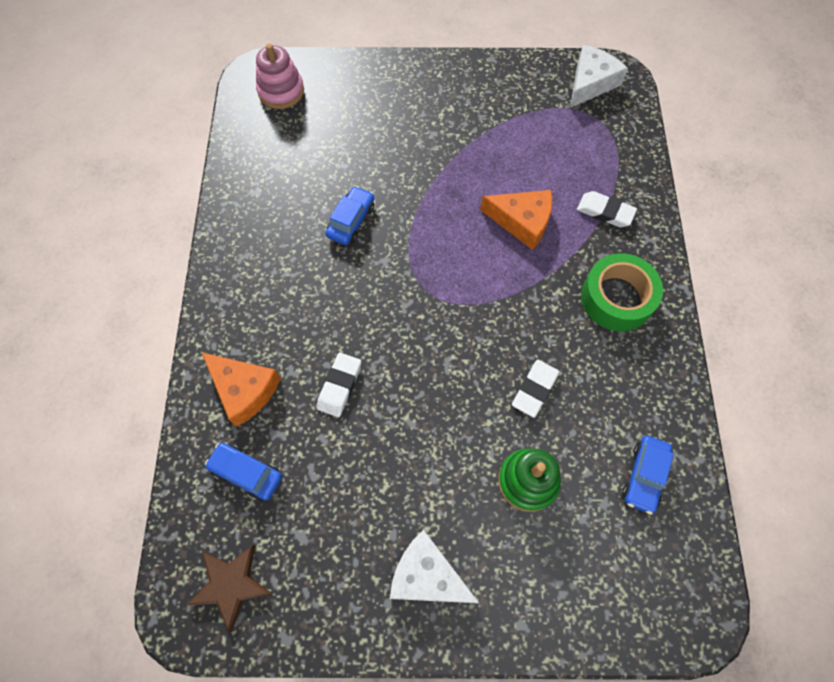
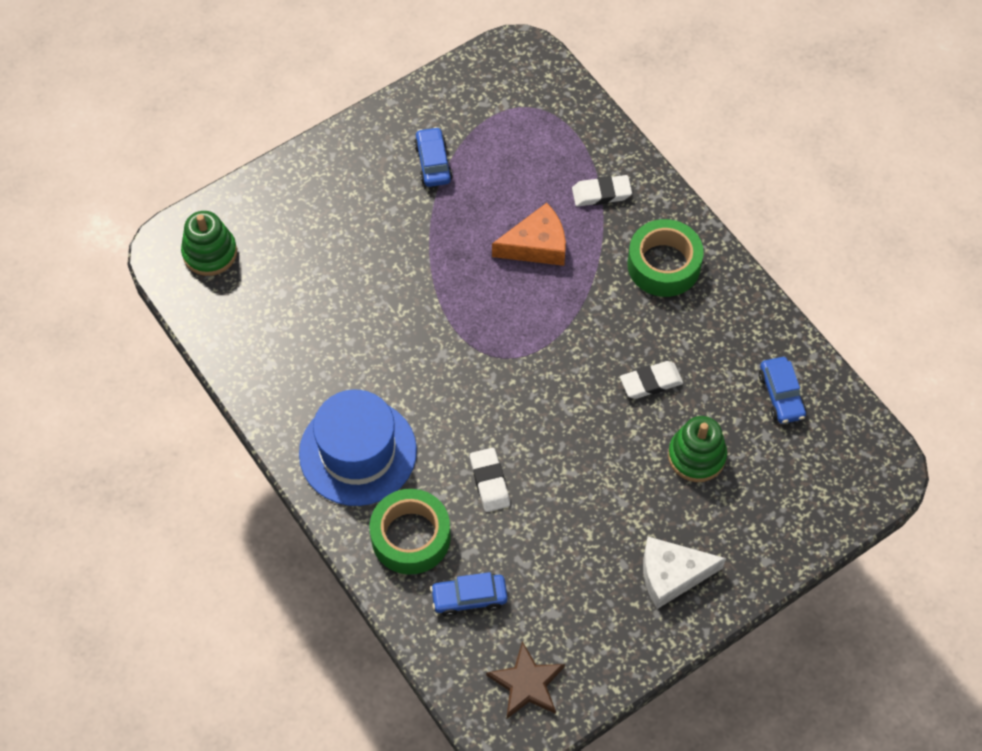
camera: 35 degrees left, 5 degrees down
(244, 390) = (410, 537): orange cheese -> green tape
(261, 296) = (358, 452): none -> blue hat
(281, 91) = (210, 253): pink stacking toy -> green stacking toy
(351, 221) = (383, 336): blue car -> blue car (433, 163)
(534, 389) = (651, 382): white eraser -> white eraser turned 75 degrees clockwise
(590, 83) = (502, 74): white cheese -> none

